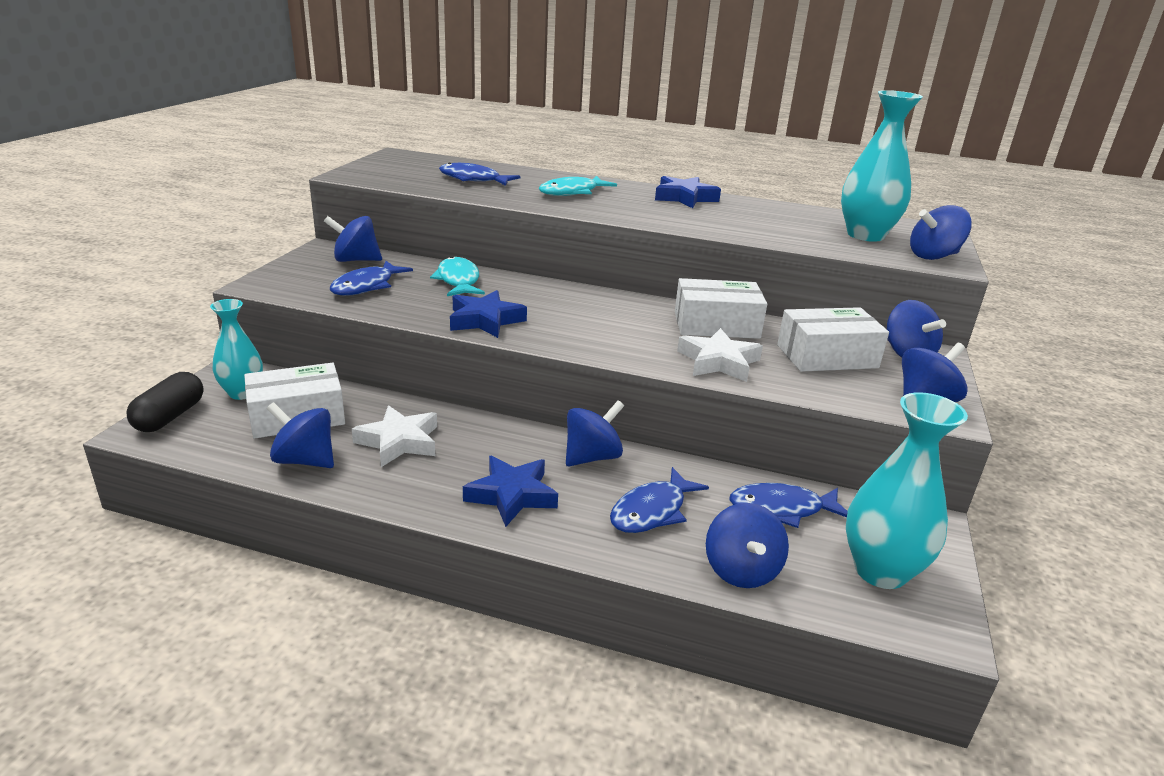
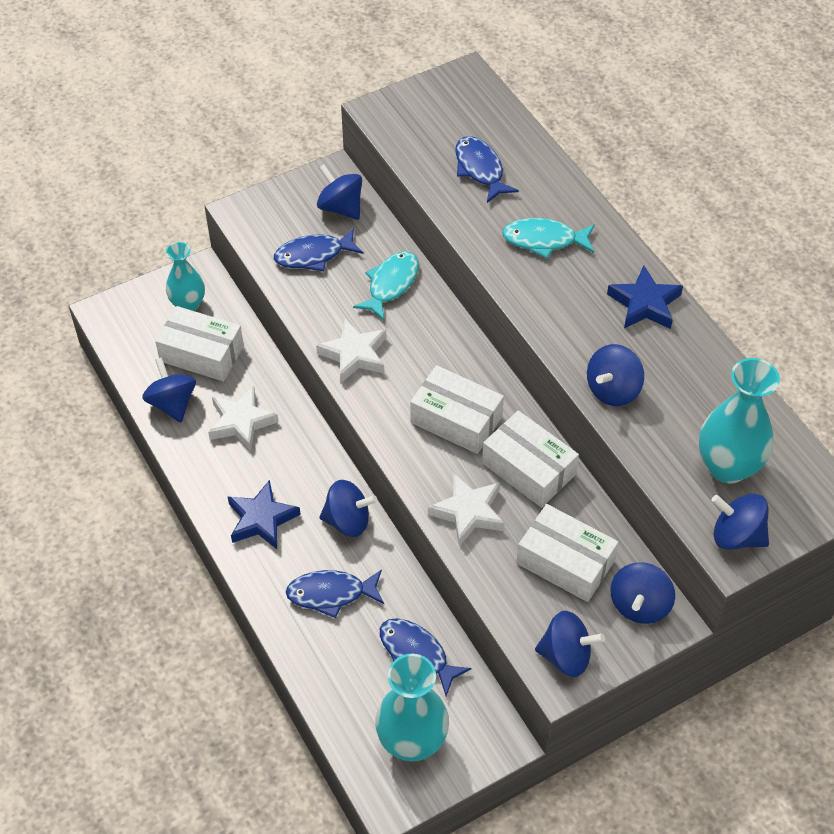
camera: 45 degrees right, 25 degrees up
(170, 416) = (129, 306): black capsule -> none
(485, 320) = (354, 354): blue star -> white star
(623, 322) = (456, 419): none -> white box
(741, 570) = (328, 675): blue spinning top -> blue spinning top (613, 390)

